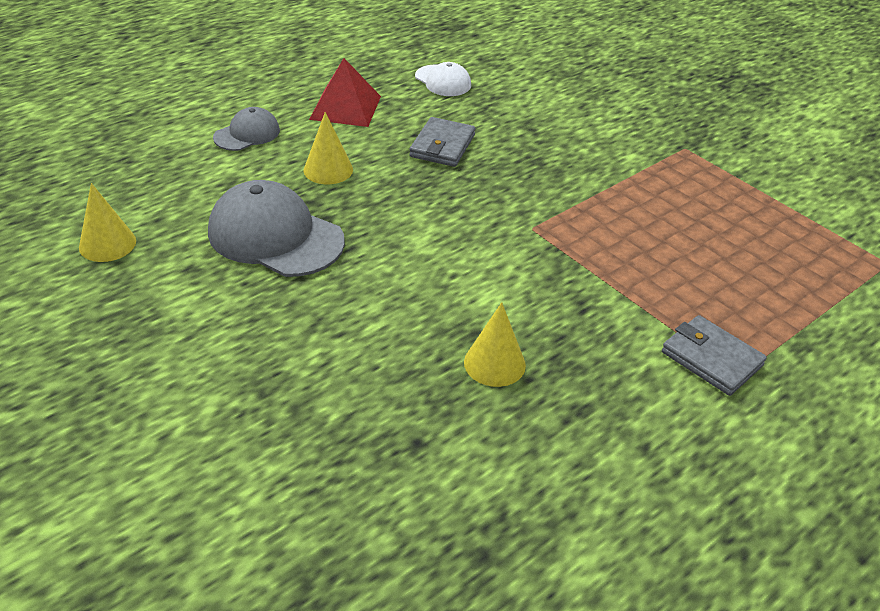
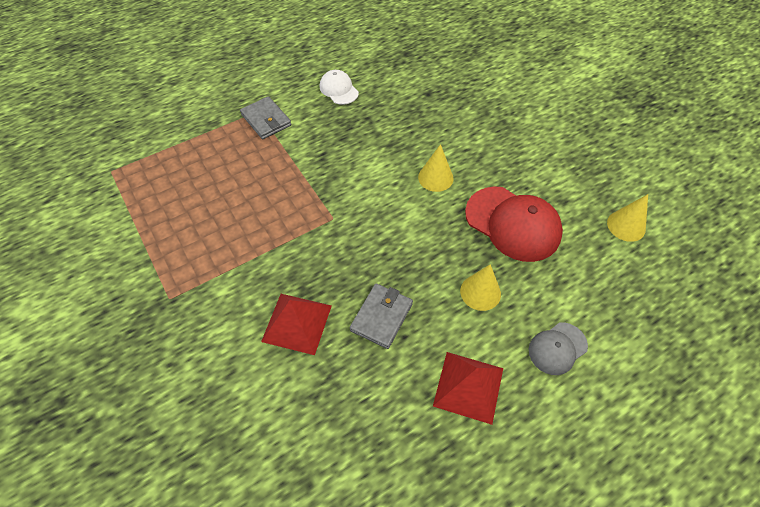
camera: 170 degrees left, 15 degrees up
(275, 236) = (513, 224): grey cap -> red cap
(443, 81) = (363, 433): white cap -> white cap (338, 89)
(494, 363) = (383, 126): yellow cone -> yellow cone (435, 177)
(533, 137) = (297, 323): none -> red pyramid

